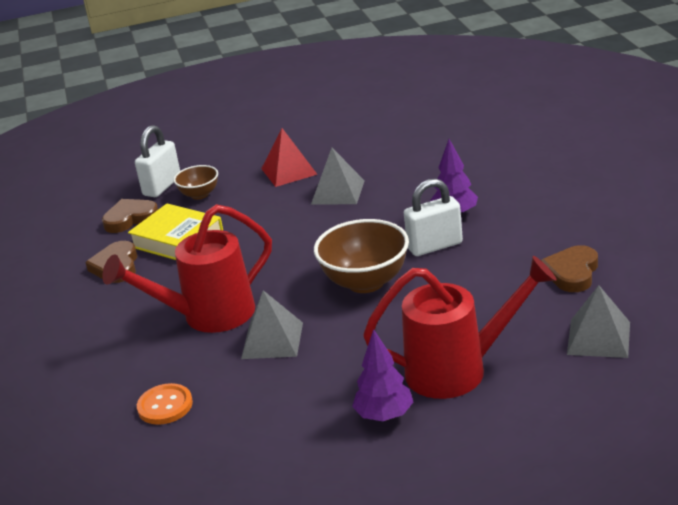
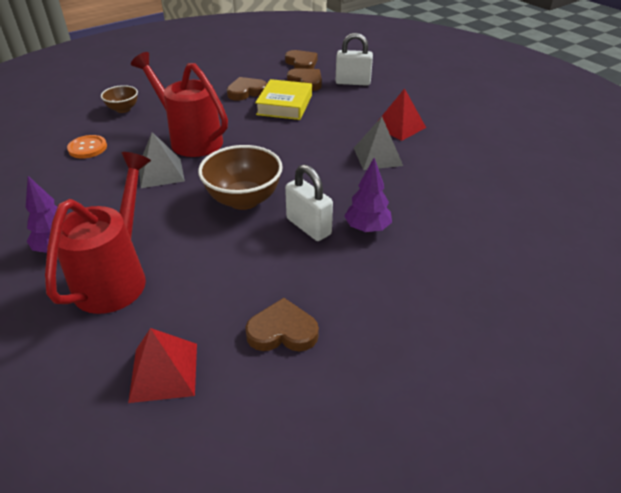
camera: 65 degrees right, 10 degrees up
(73, 217) = (301, 63): none -> brown heart
(199, 195) = (347, 98): brown bowl -> brown bowl (123, 109)
(457, 370) = (116, 277): red watering can -> red watering can turned 135 degrees counterclockwise
(599, 338) = (164, 372): grey pyramid -> red pyramid

